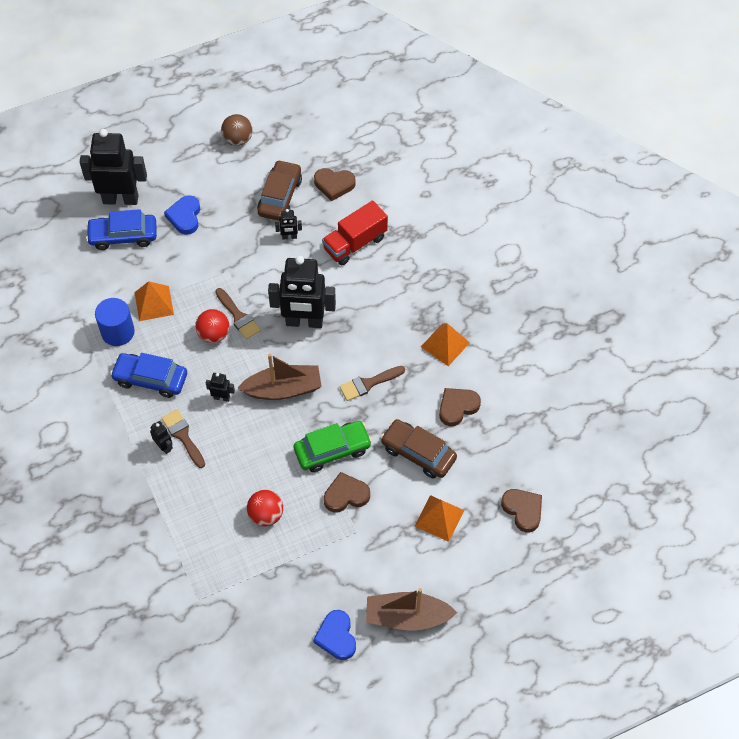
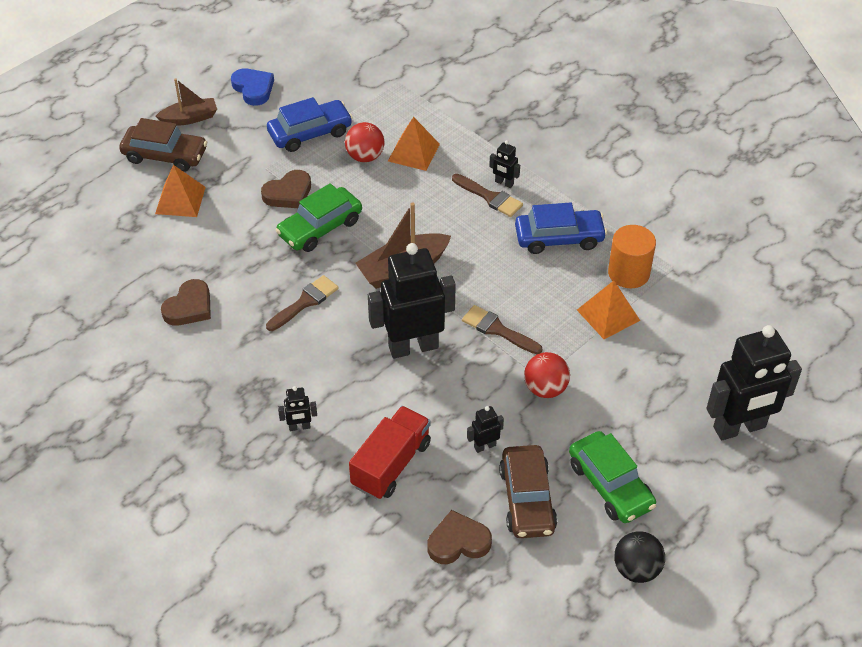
camera: 160 degrees right, 10 degrees down
(118, 332) = (628, 273): blue cylinder -> orange cylinder
(123, 236) = (701, 381): blue car -> blue car (310, 133)
(185, 217) = (639, 430): blue heart -> none
(214, 334) = (515, 302): red ball -> red ball (545, 388)
(222, 397) = (468, 242): black robot -> black robot (299, 427)
(224, 189) = (610, 485): none -> green car
(238, 140) = (636, 569): brown ball -> black ball
(407, 617) = (190, 118): brown boat -> brown boat, size x0.66
(418, 453) = (222, 250): brown car -> brown car (165, 155)
(445, 344) = (225, 371): orange pyramid -> orange pyramid (414, 152)
(523, 510) = (89, 230): brown heart -> none

